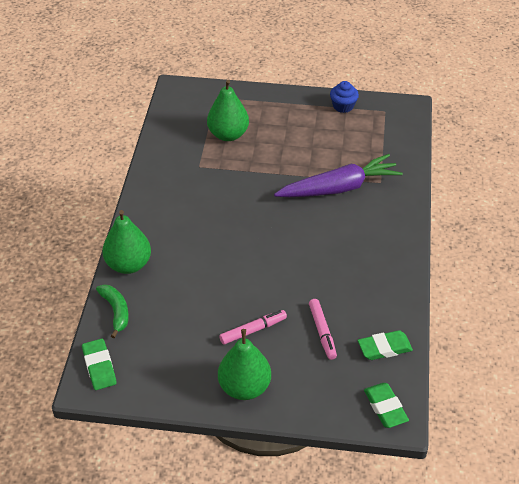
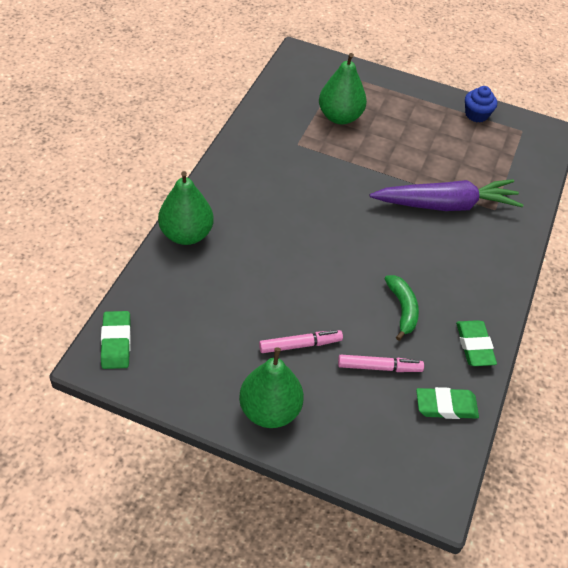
camera: 10 degrees right, 5 degrees up
(116, 311) = (155, 284): green banana -> green banana (402, 309)
(322, 331) = (378, 367): pink marker -> pink marker turned 90 degrees counterclockwise
(385, 407) = (427, 480): green eraser -> green eraser (474, 346)

